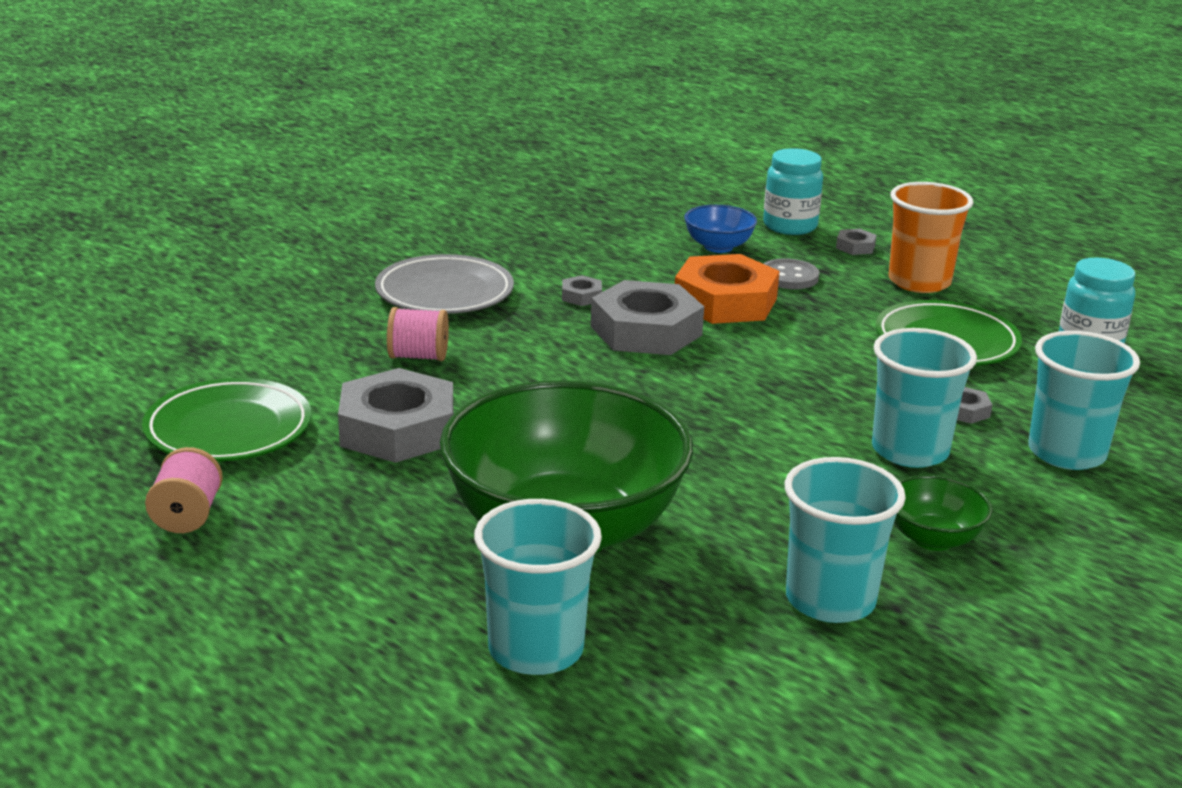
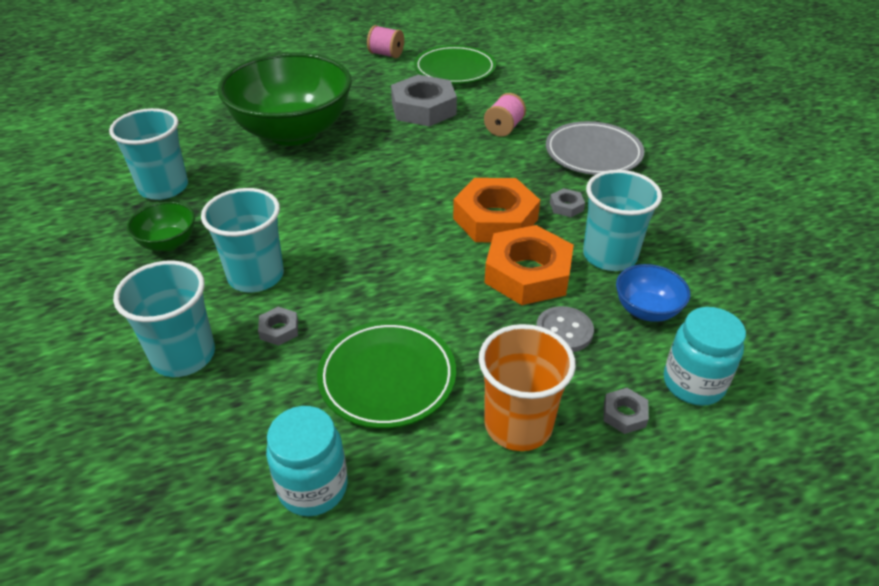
camera: 115 degrees right, 15 degrees up
(536, 649) = (219, 107): turquoise cup -> turquoise cup (609, 255)
(646, 331) = (495, 219): grey nut -> orange nut

